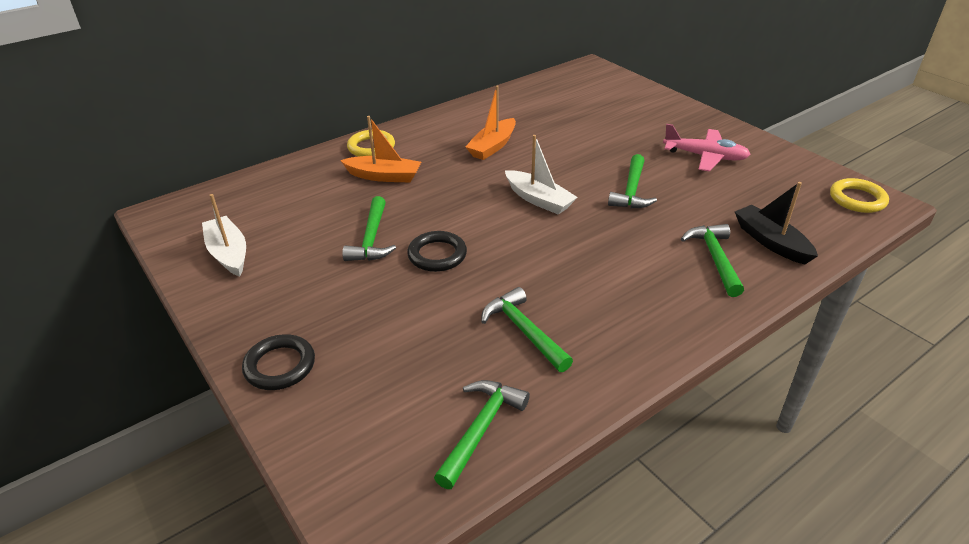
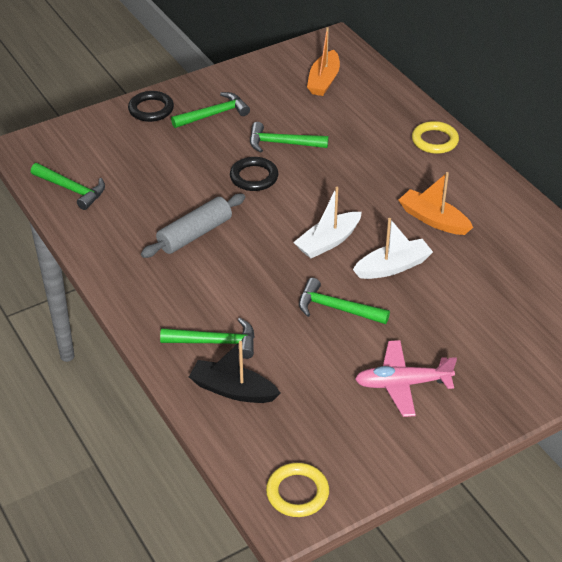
camera: 95 degrees right, 5 degrees up
(228, 253) = (276, 77): white boat -> white boat (393, 267)
(384, 176) = (379, 149): orange boat -> orange boat (324, 81)
(524, 331) = (153, 215): green hammer -> green hammer (214, 114)
(550, 291) = (195, 234): none -> grey rolling pin
(705, 156) = (402, 384): pink plane -> pink plane turned 60 degrees clockwise
(771, 242) = (233, 390): black boat -> black boat turned 135 degrees counterclockwise

